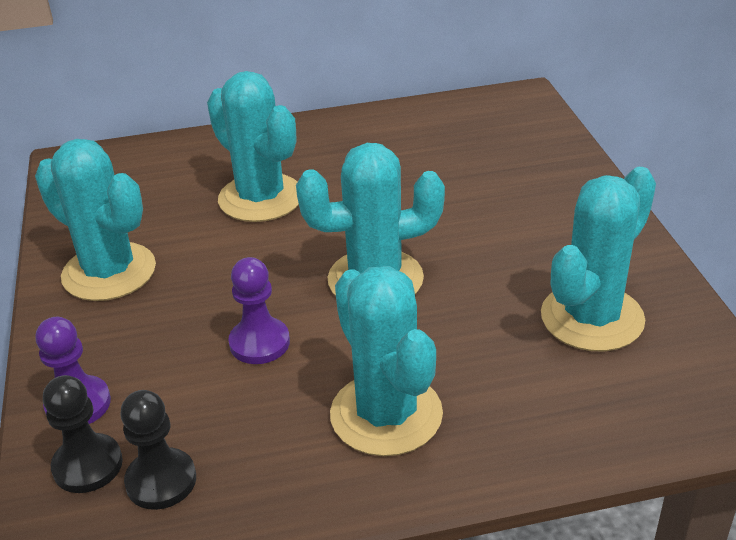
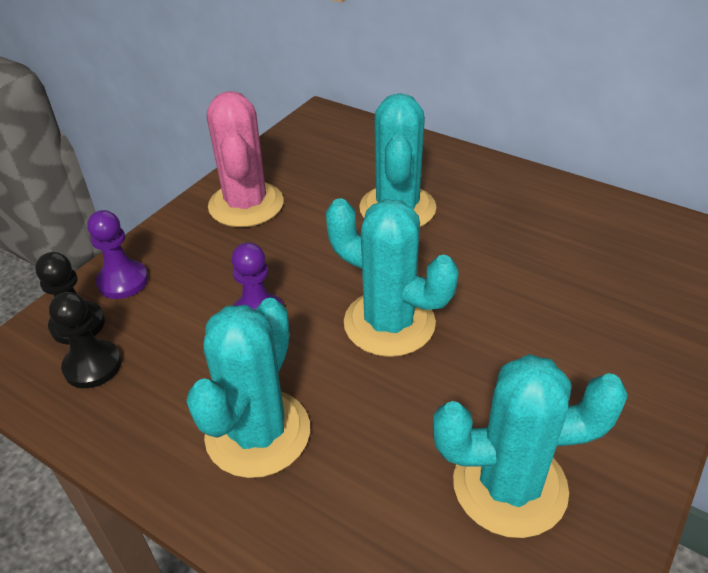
camera: 45 degrees right, 5 degrees up
(109, 272) = (246, 204): turquoise cactus -> pink cactus

